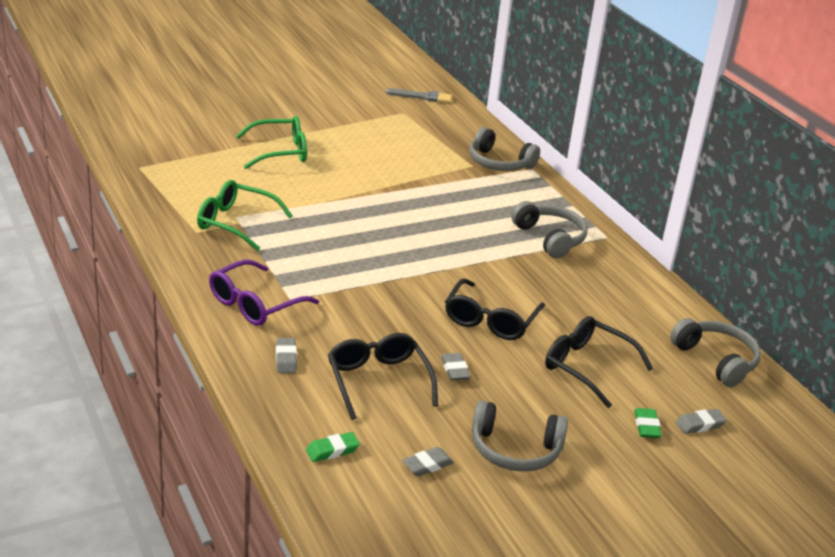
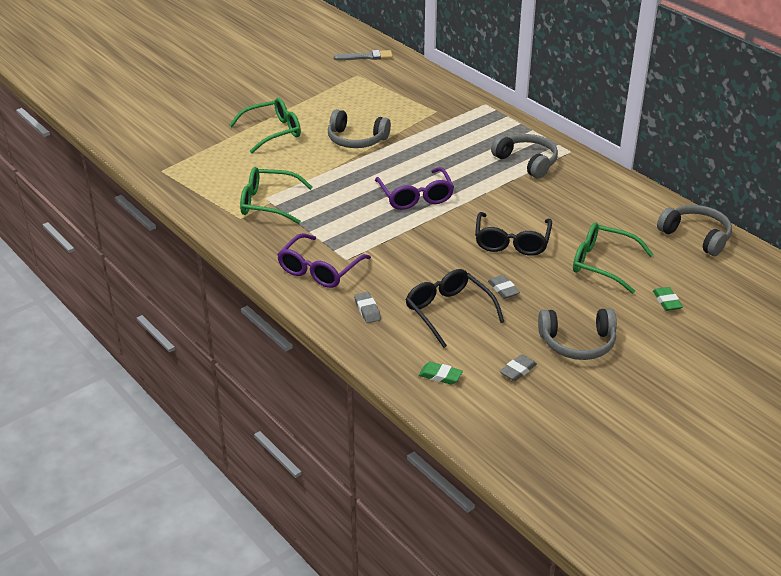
camera: 10 degrees left, 5 degrees up
(332, 450) = (440, 376): green eraser -> green eraser turned 60 degrees clockwise
(404, 249) = (415, 196): none -> purple glasses
(499, 163) = (457, 104): grey headphones -> grey headphones (356, 139)
(587, 367) = (602, 264): black glasses -> green glasses
(700, 424) = (705, 291): grey eraser -> none

